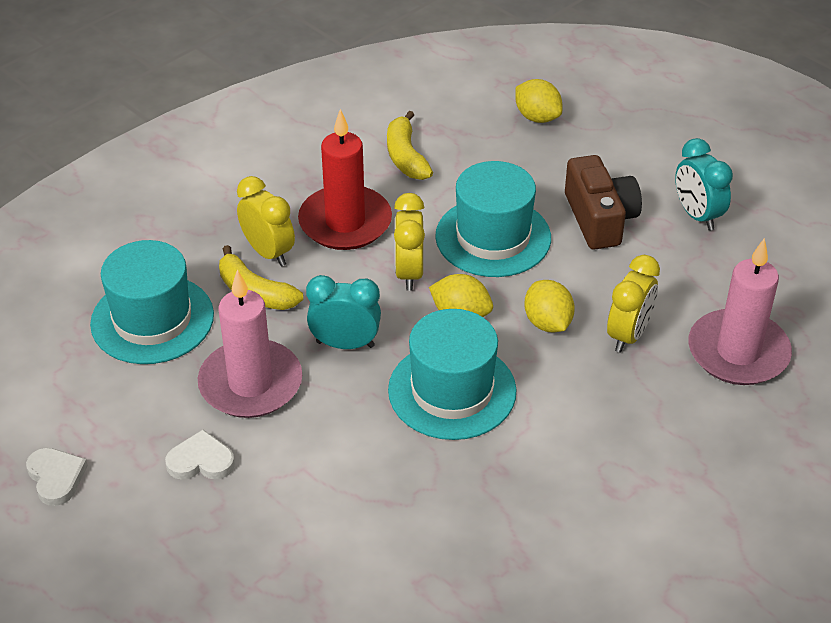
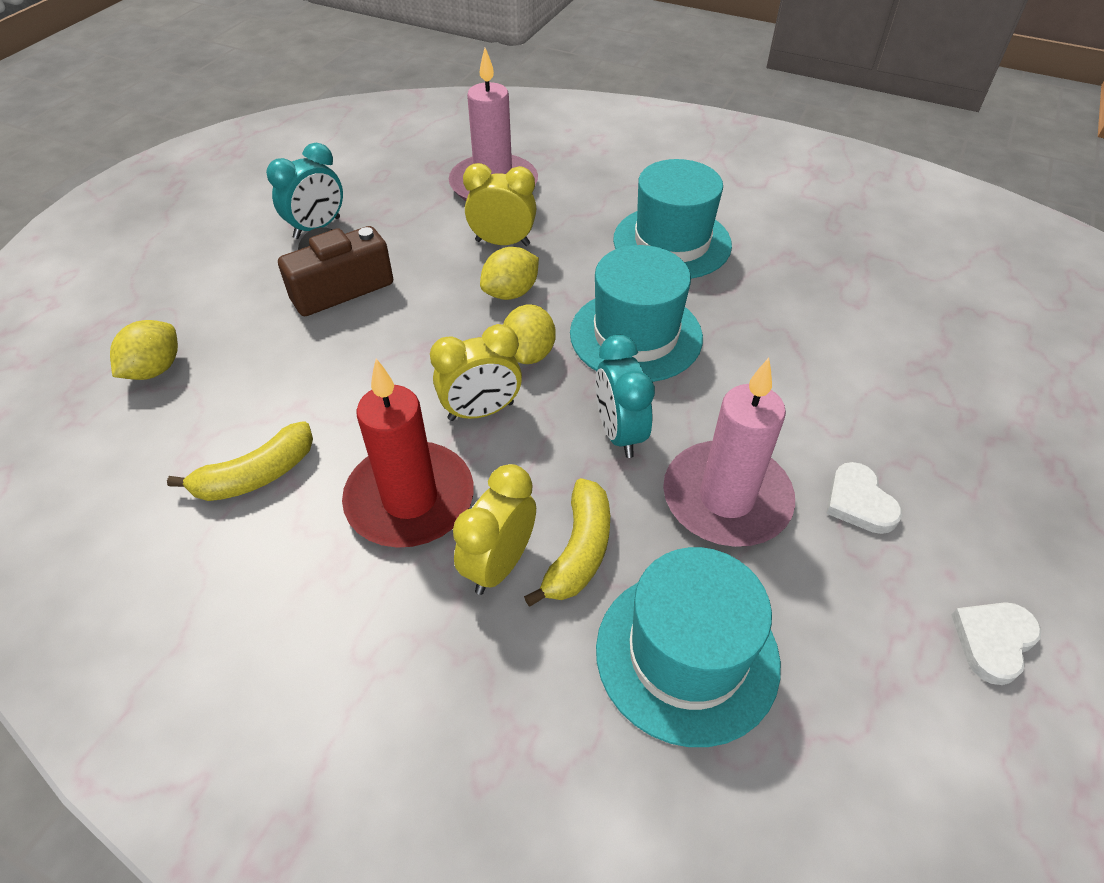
camera: 110 degrees left, 5 degrees up
(493, 237) = (395, 358): turquoise hat -> turquoise hat (672, 242)

